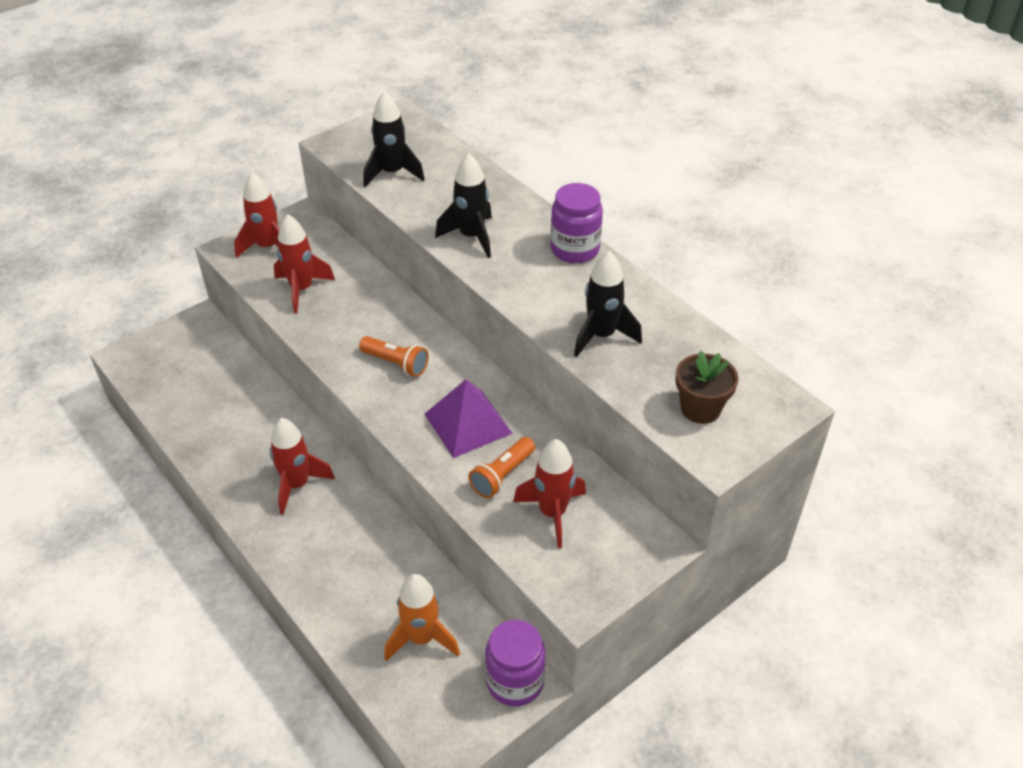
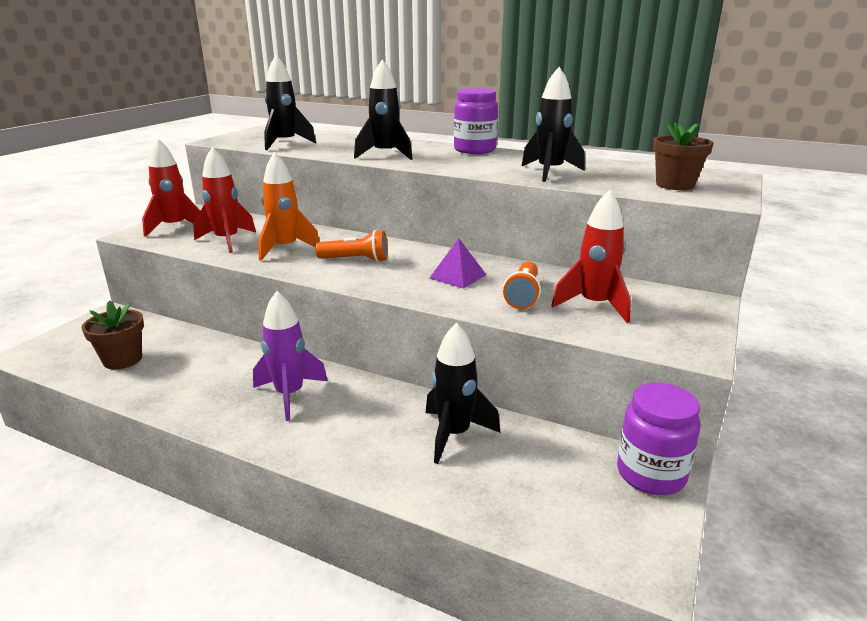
camera: 25 degrees left, 20 degrees down
(190, 391) = (122, 359): none -> brown flower pot
(297, 485) = (290, 395): red rocket -> purple rocket
(395, 580) = (454, 434): none -> black rocket
(421, 638) = (524, 471): orange rocket -> orange rocket (285, 249)
(468, 423) = (457, 276): purple pyramid -> purple pyramid, size x0.63

